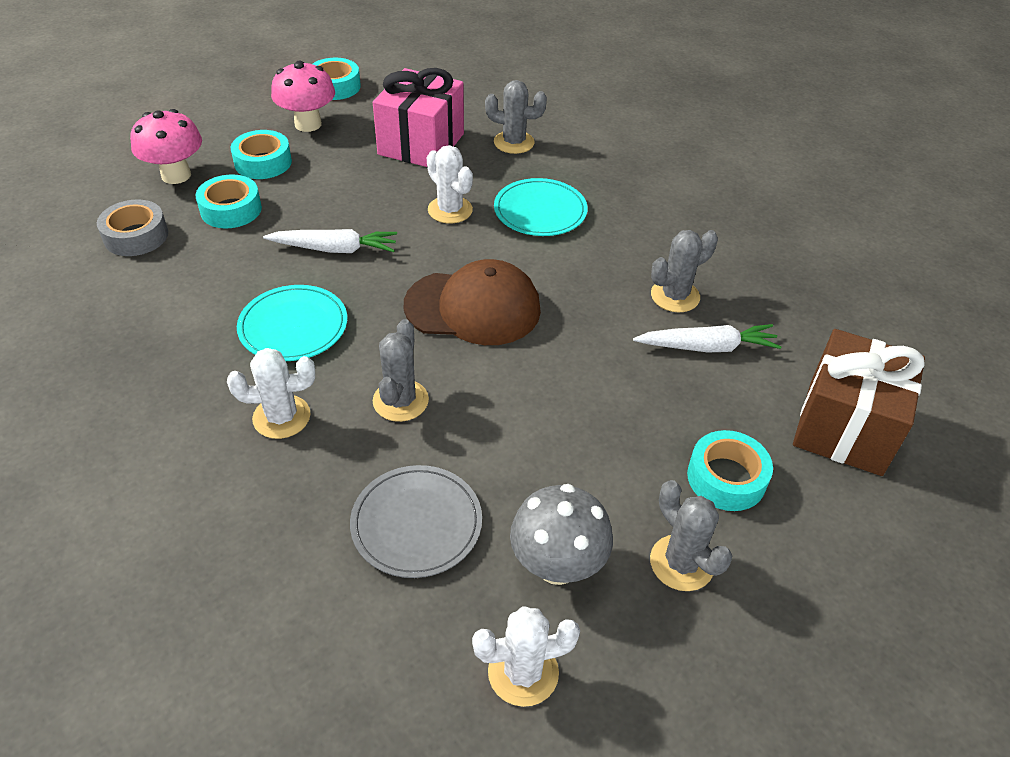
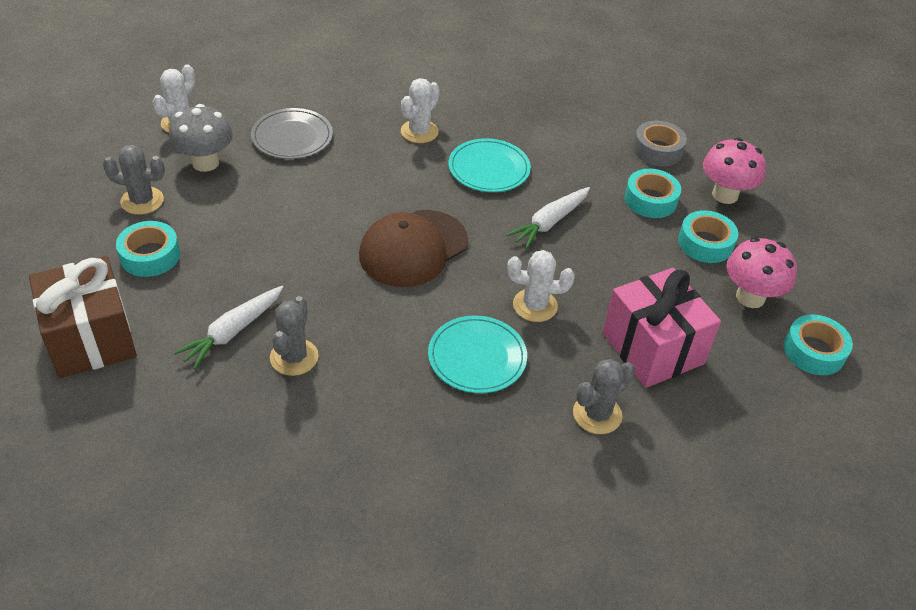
camera: 130 degrees right, 0 degrees up
(400, 401) = (375, 175): grey cactus -> none

